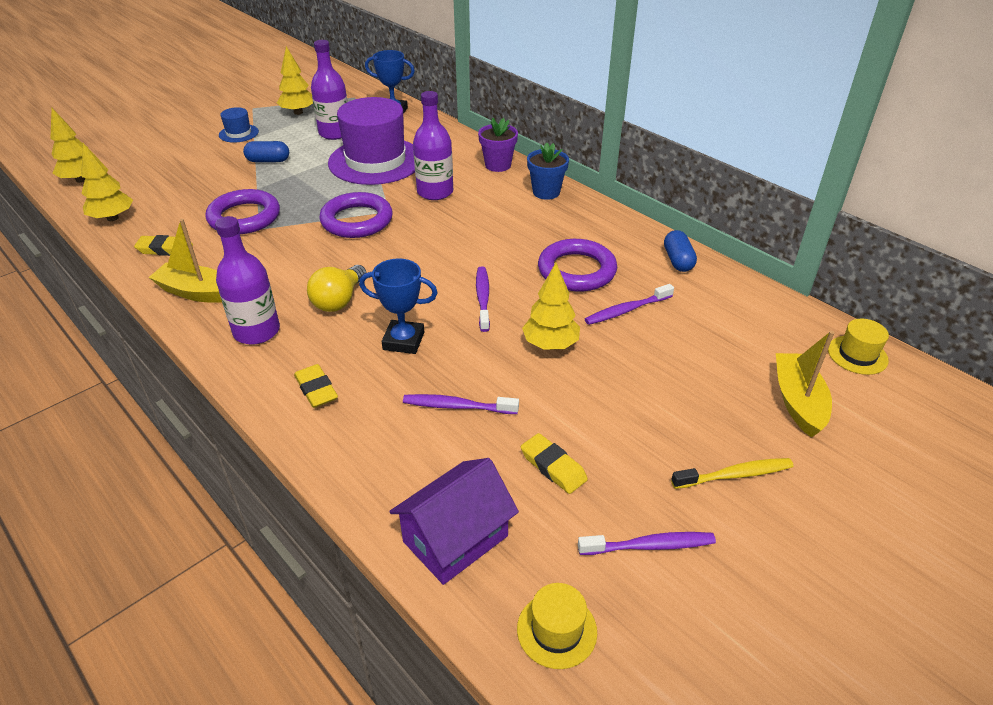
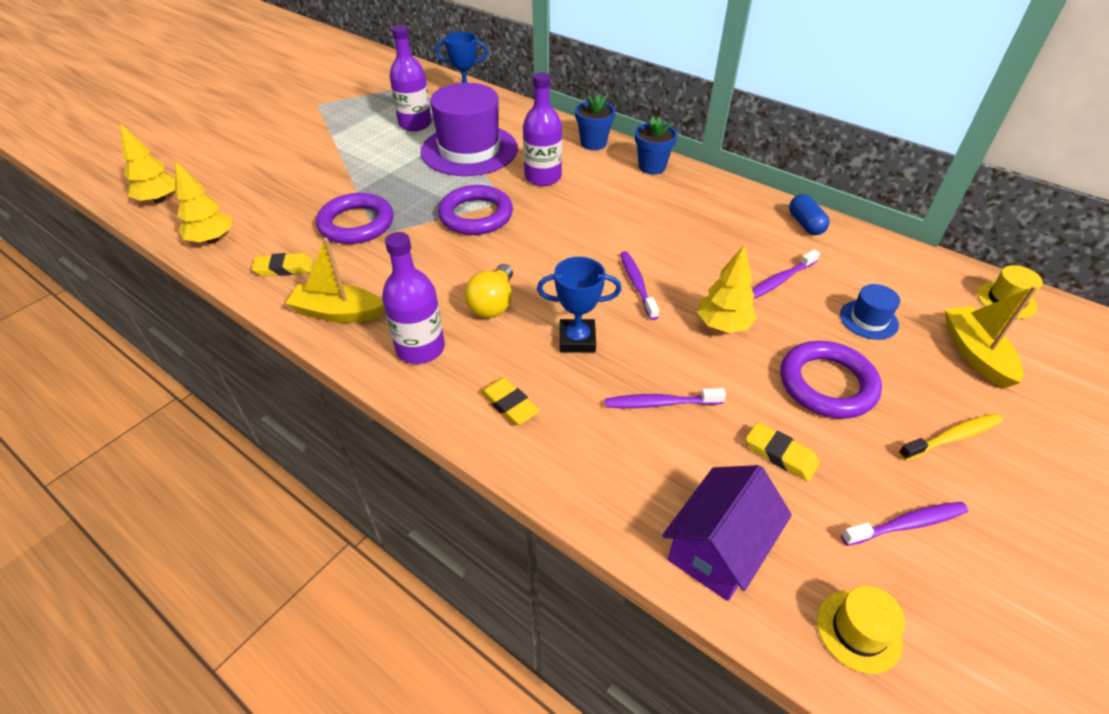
camera: 10 degrees left, 5 degrees up
(238, 133) = (313, 133): blue hat -> blue hat (868, 320)
(268, 161) = (357, 160): blue capsule -> none
(298, 112) = (368, 105): yellow tree -> none
(498, 165) = (593, 143): purple flower pot -> blue flower pot
(576, 270) = (715, 245): purple ring -> purple ring (827, 384)

